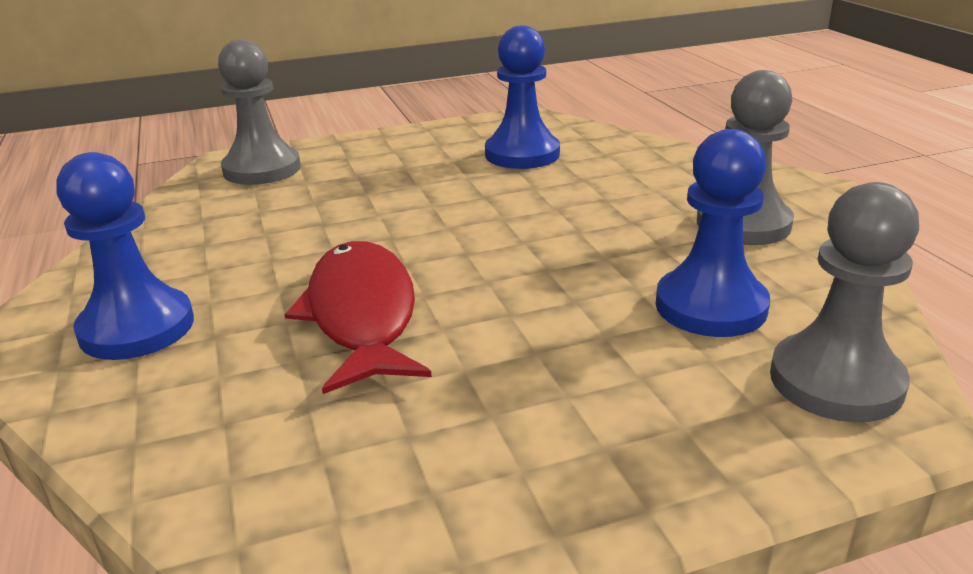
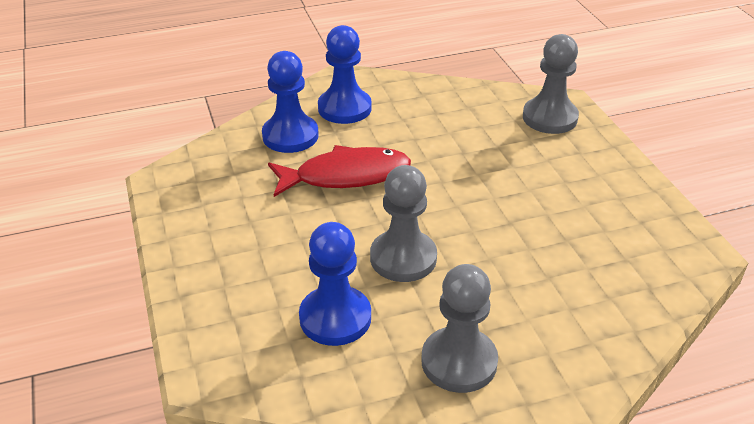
camera: 90 degrees right, 10 degrees up
(522, 154) = (599, 244): blue pawn -> blue pawn (290, 136)
(836, 381) = (245, 357): grey pawn -> grey pawn (403, 258)

